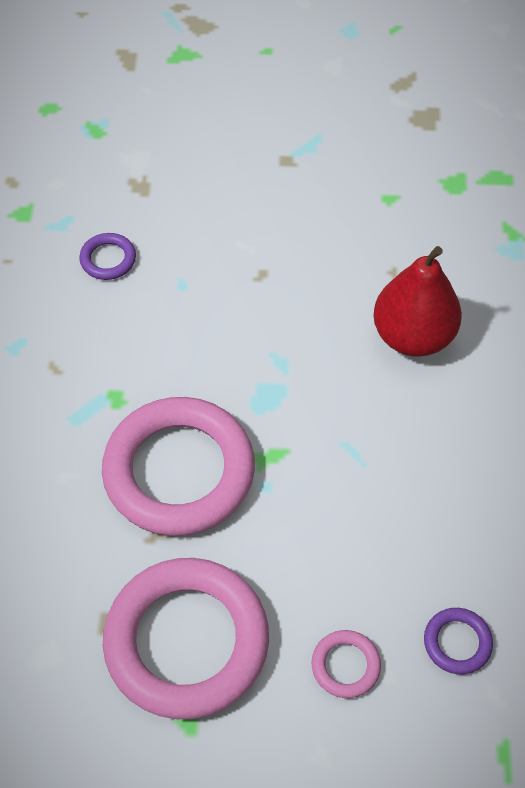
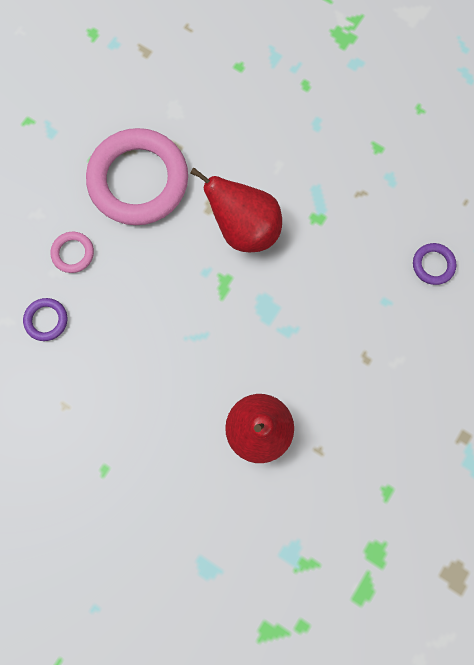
camera: 120 degrees right, 20 degrees up
(179, 471) = (244, 228): pink ring -> red pear

